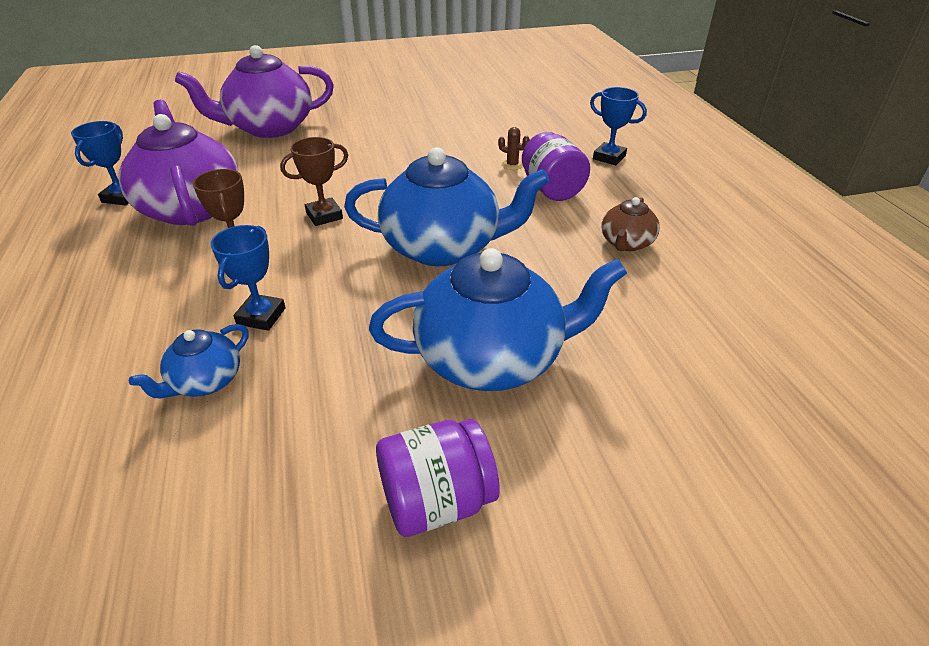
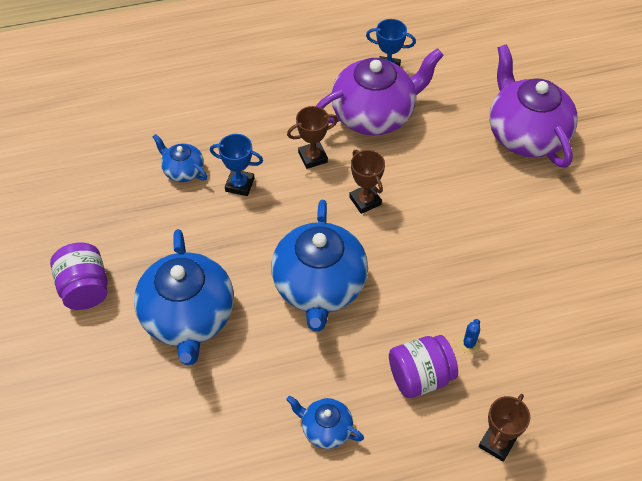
camera: 90 degrees right, 15 degrees up
(512, 165) = (469, 344): brown cactus -> blue cactus
(609, 157) = (497, 443): blue trophy -> brown trophy
(626, 243) = (325, 429): brown teapot -> blue teapot

